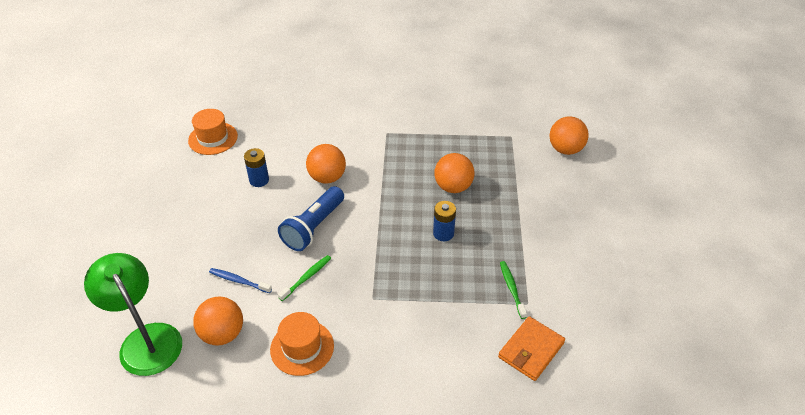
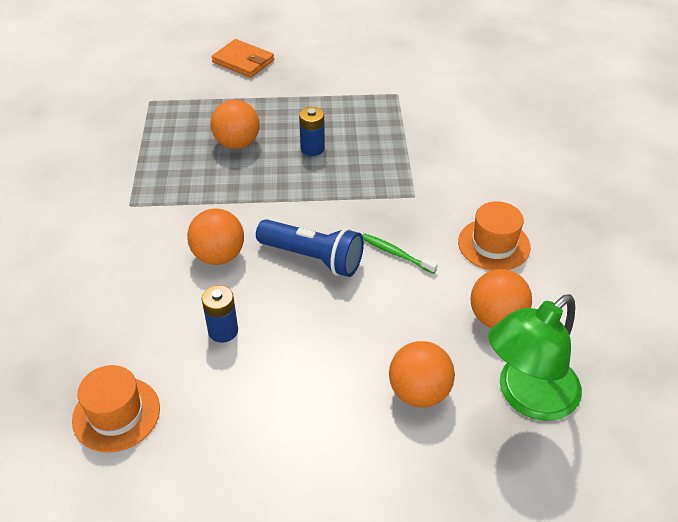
camera: 95 degrees left, 0 degrees up
(239, 281) = (414, 318): blue toothbrush -> none
(512, 289) = (381, 102): green toothbrush -> none
(531, 350) = (450, 93): orange wallet -> orange wallet (243, 61)
(565, 149) = (176, 64): orange ball -> orange ball (419, 392)

